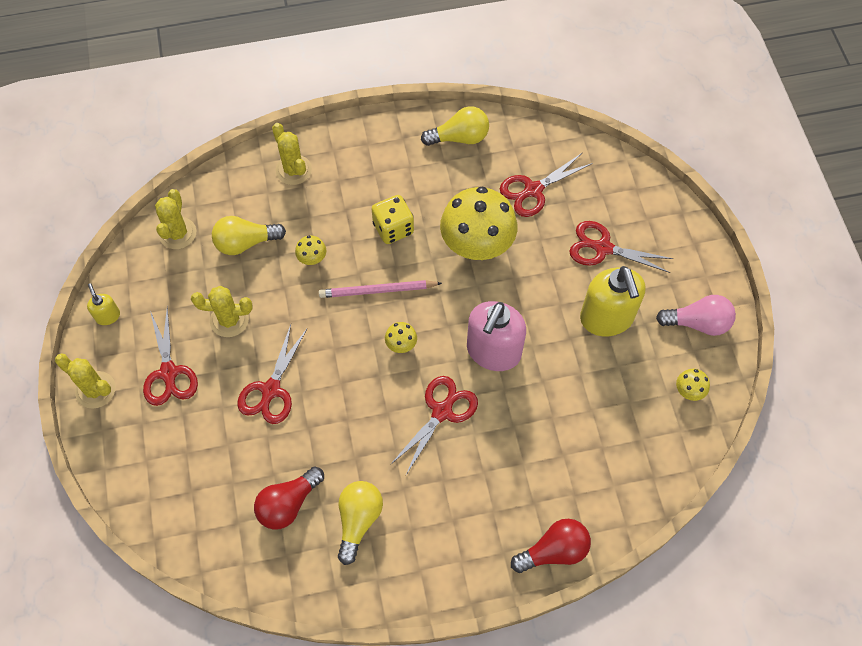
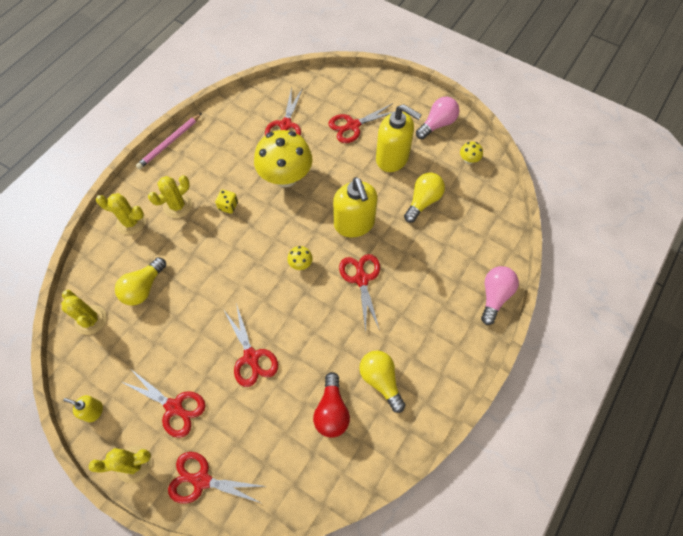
camera: 45 degrees left, 0 degrees up
(130, 454) = (201, 480): none -> red scissors
(229, 320) = (181, 341): yellow cactus -> yellow cactus (177, 206)
(312, 258) = (197, 262): yellow mushroom -> none
(377, 291) = (255, 247): pink pencil -> pink pencil (169, 143)
(393, 228) = (228, 206): yellow dice -> yellow dice, size x0.65
(459, 137) = (215, 129): yellow light bulb -> yellow light bulb (423, 201)
(493, 351) = (354, 224): pink soap dispenser -> yellow soap dispenser
(554, 551) = (494, 296): red light bulb -> pink light bulb

